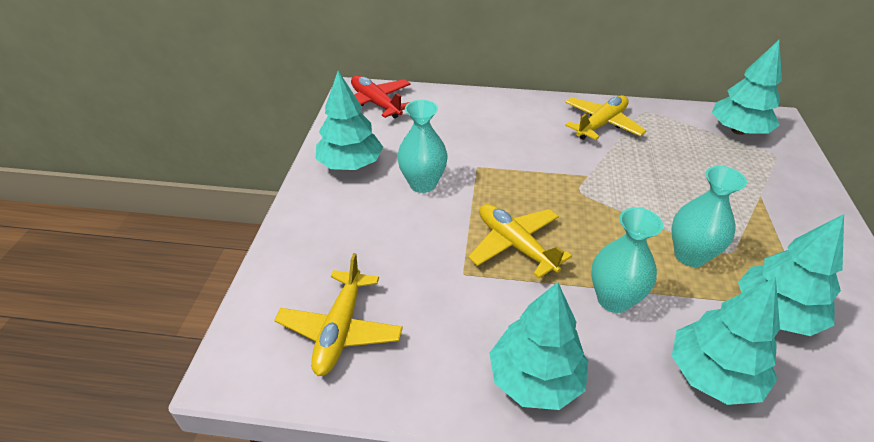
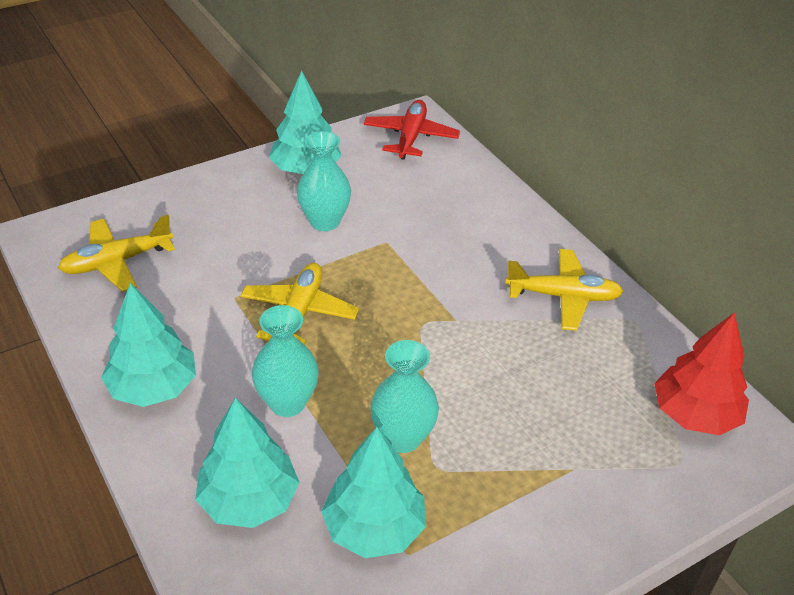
camera: 50 degrees right, 0 degrees up
(738, 131) = (694, 414): turquoise tree -> red tree

